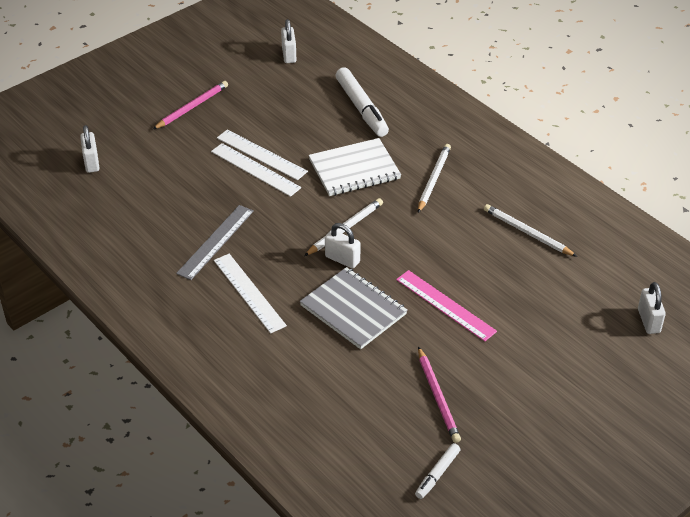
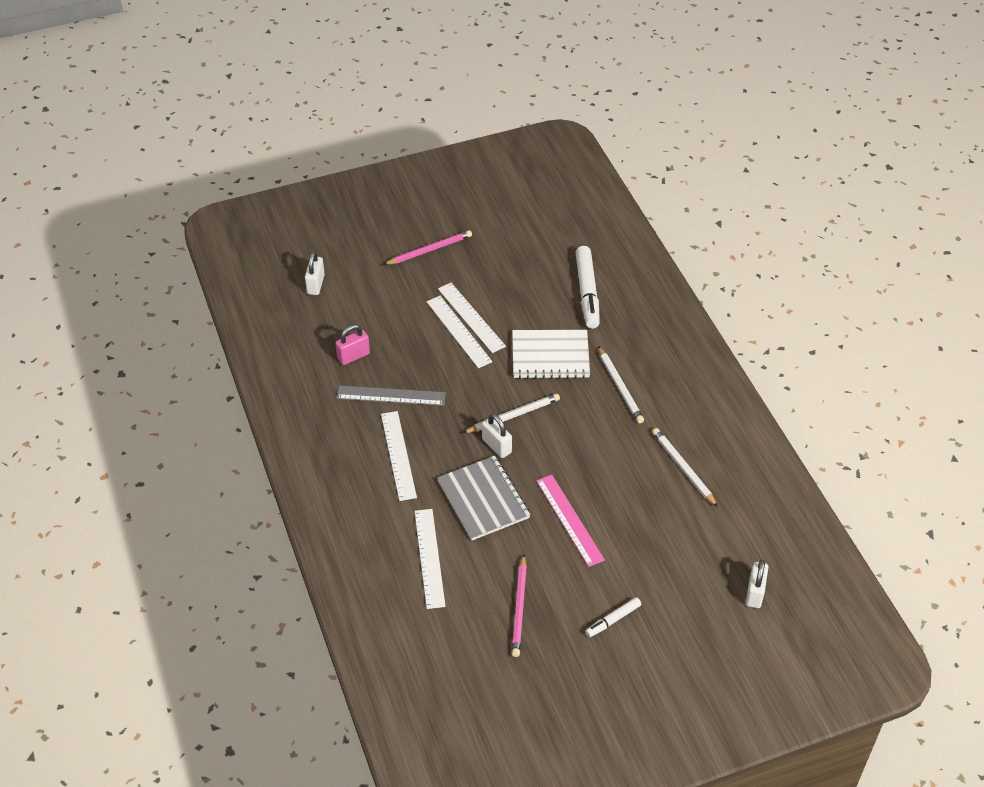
camera: 20 degrees right, 5 degrees up
(160, 216) = (353, 356): none -> pink padlock
(216, 242) = (391, 396): grey ruler -> grey ruler turned 45 degrees clockwise
(289, 55) = (544, 216): white padlock -> none
(326, 377) = (429, 558): none -> white ruler
(433, 179) = (620, 387): white pencil -> white pencil turned 120 degrees clockwise
(437, 474) = (484, 681): white marker -> white marker (613, 620)

